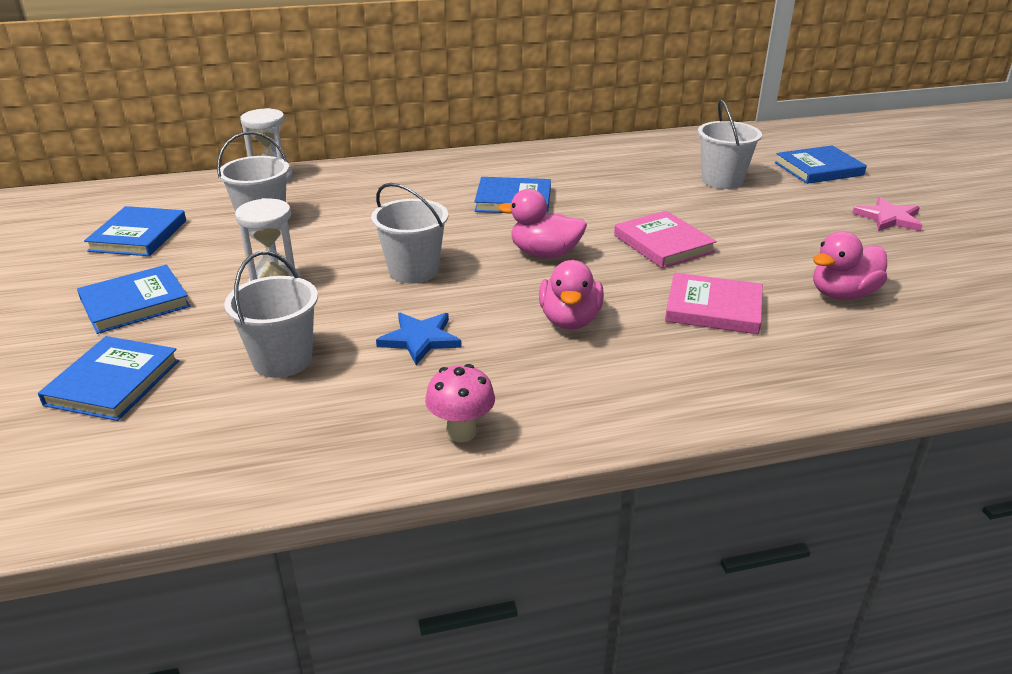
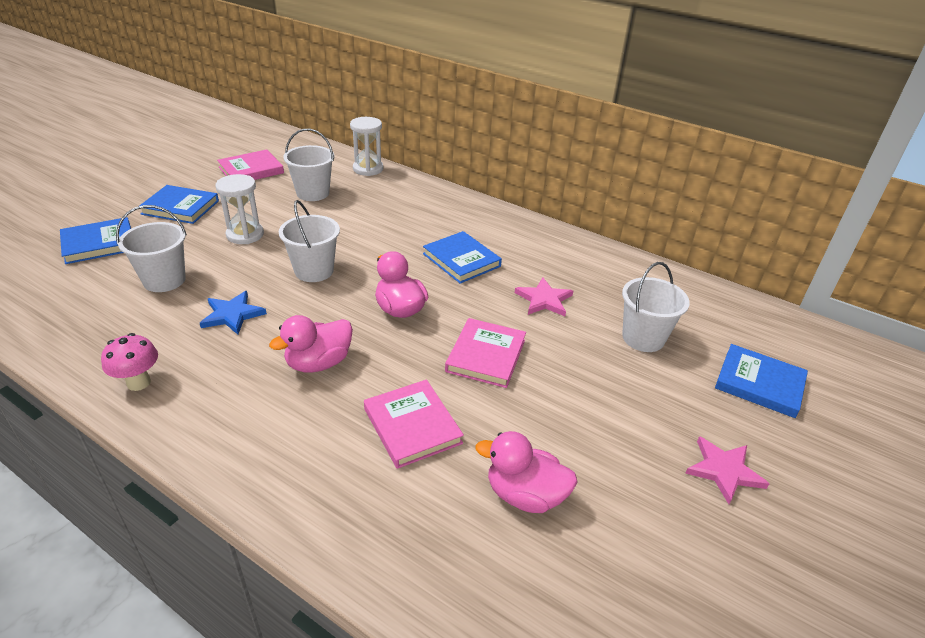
camera: 45 degrees right, 5 degrees up
(138, 236) = (251, 170): blue book -> pink book
(623, 192) = (544, 300): none -> pink star

